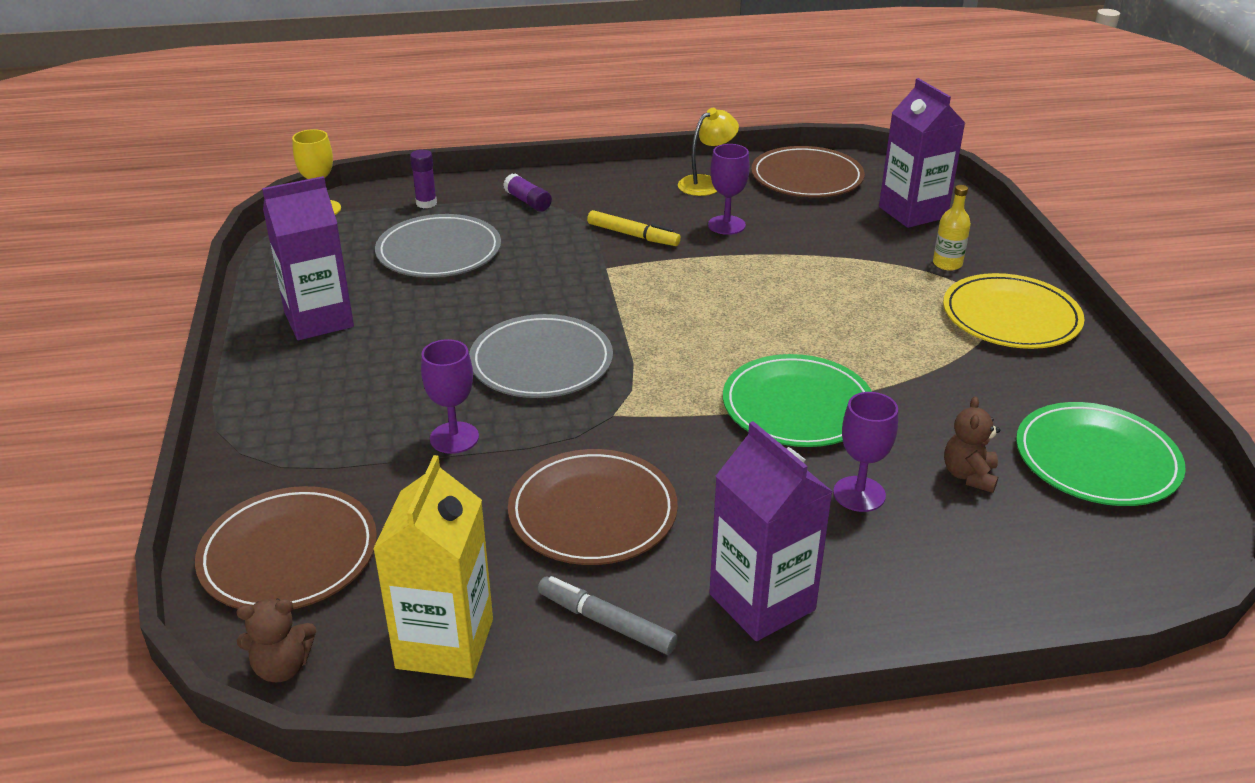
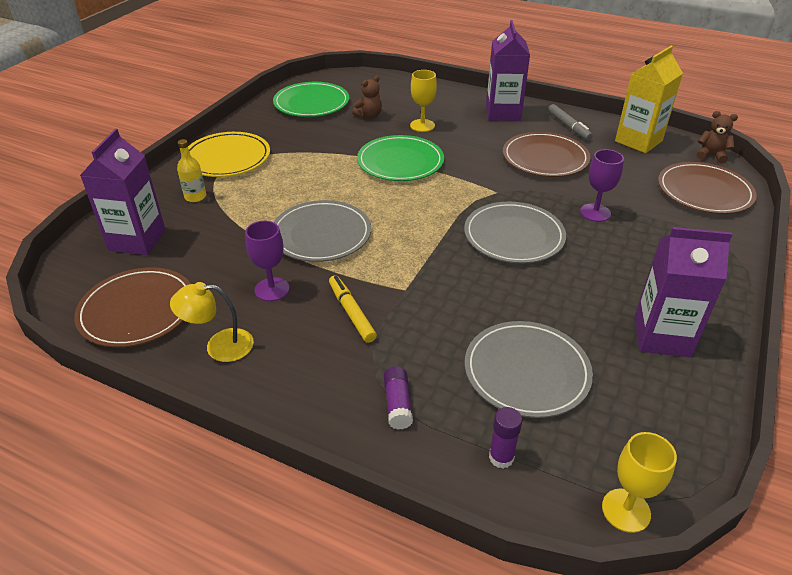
camera: 145 degrees left, 5 degrees up
(755, 281) = (321, 234): none -> grey plate
(859, 494) = (422, 125): purple goblet -> yellow goblet

